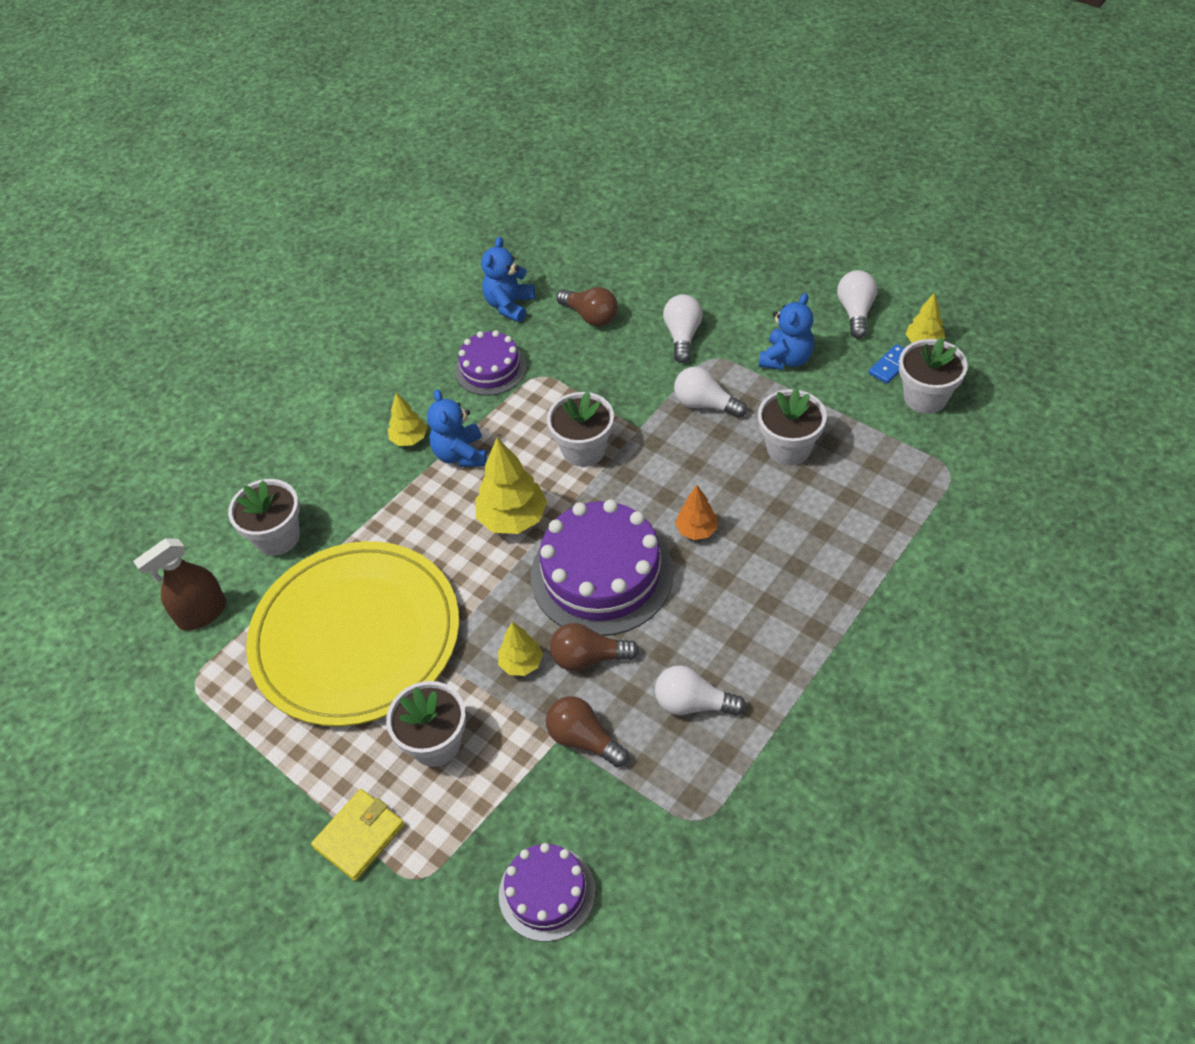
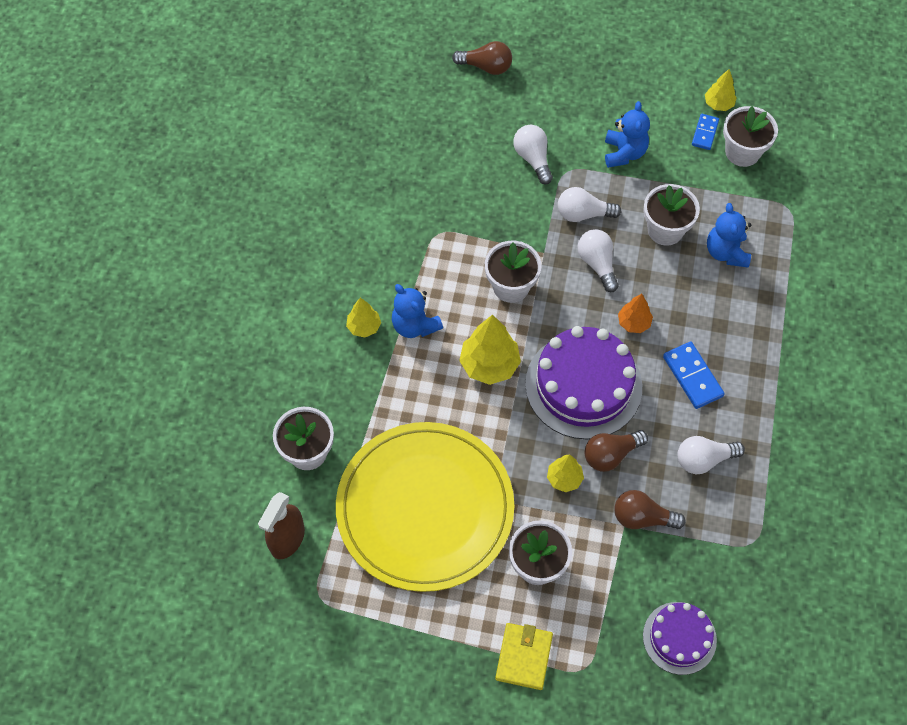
camera: 30 degrees left, 10 degrees up
(490, 368) = (393, 240): purple cake -> none
(509, 305) = (374, 176): blue teddy bear -> blue teddy bear (726, 252)
(591, 316) = (449, 165): brown light bulb -> brown light bulb (486, 67)
(732, 609) = (692, 376): none -> blue domino
(855, 312) = (655, 93): white light bulb -> white light bulb (597, 264)

